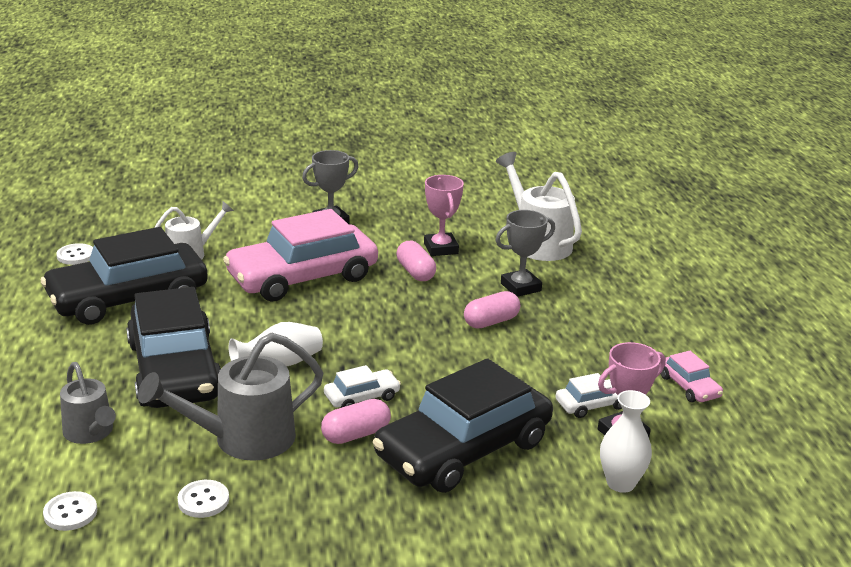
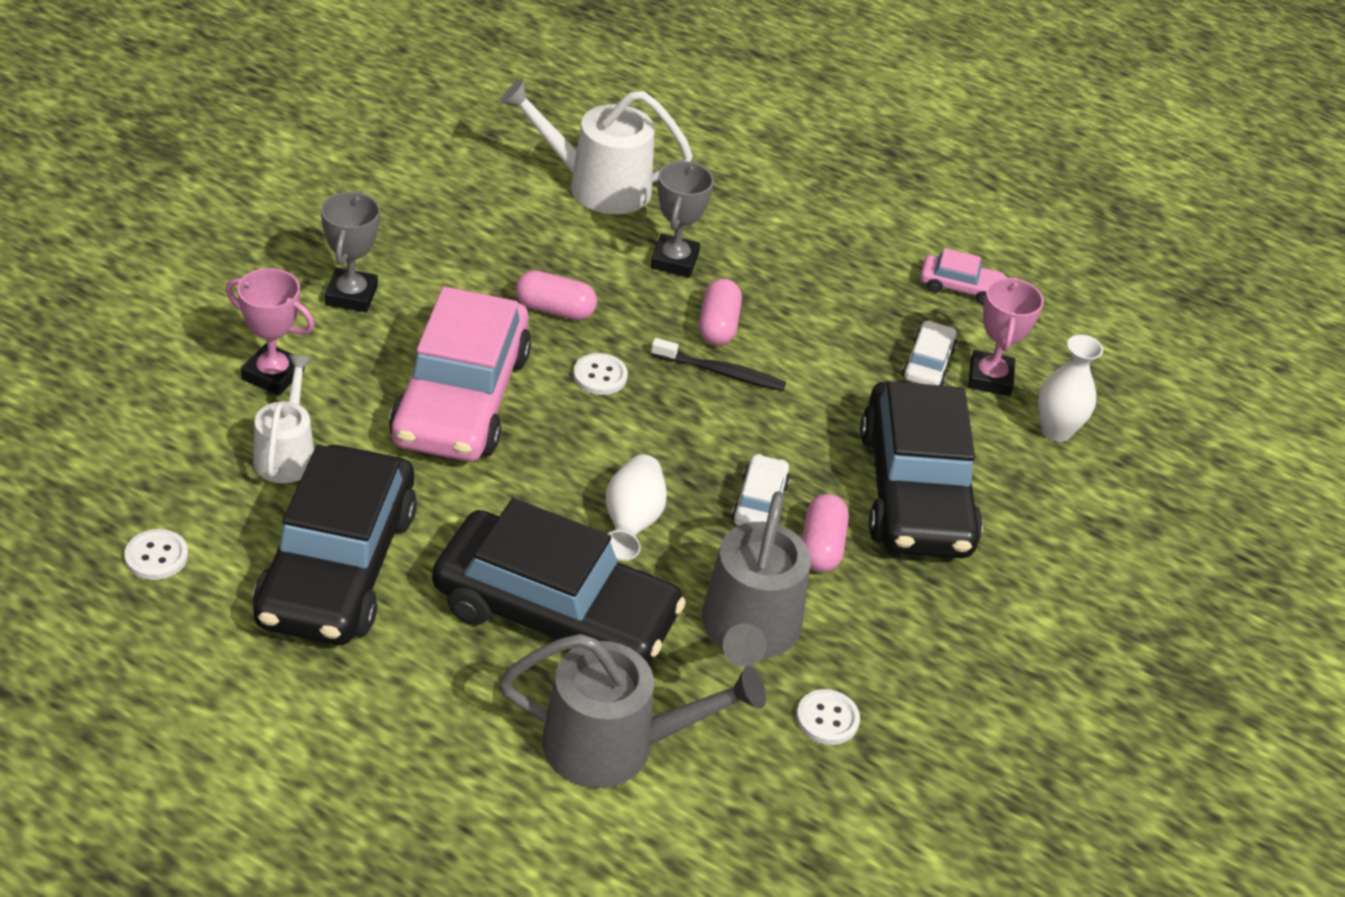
camera: 55 degrees left, 15 degrees up
(70, 513) = (754, 832): white button -> white button (600, 376)
(91, 433) = (616, 745): grey watering can -> grey watering can, size x1.60
(441, 248) = (525, 258): pink trophy -> pink trophy (273, 374)
(453, 339) = (721, 372): none -> black toothbrush

